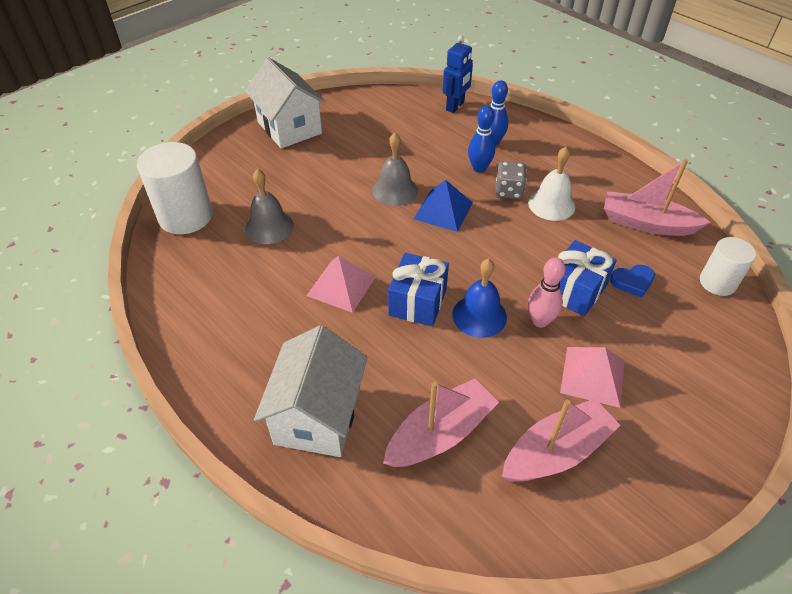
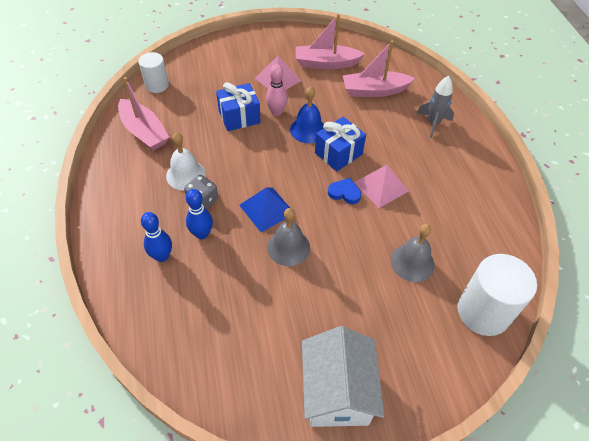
camera: 150 degrees left, 5 degrees up
(317, 415) = (433, 123): white house -> grey rocket
(455, 106) = (144, 325): blue robot -> none
(632, 282) = (201, 106): blue heart -> blue heart (344, 193)

